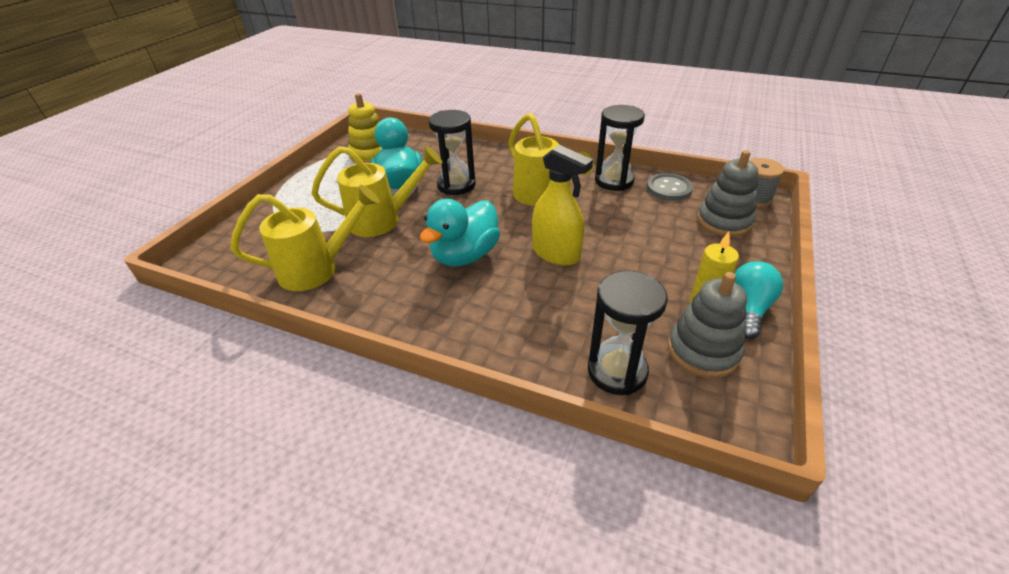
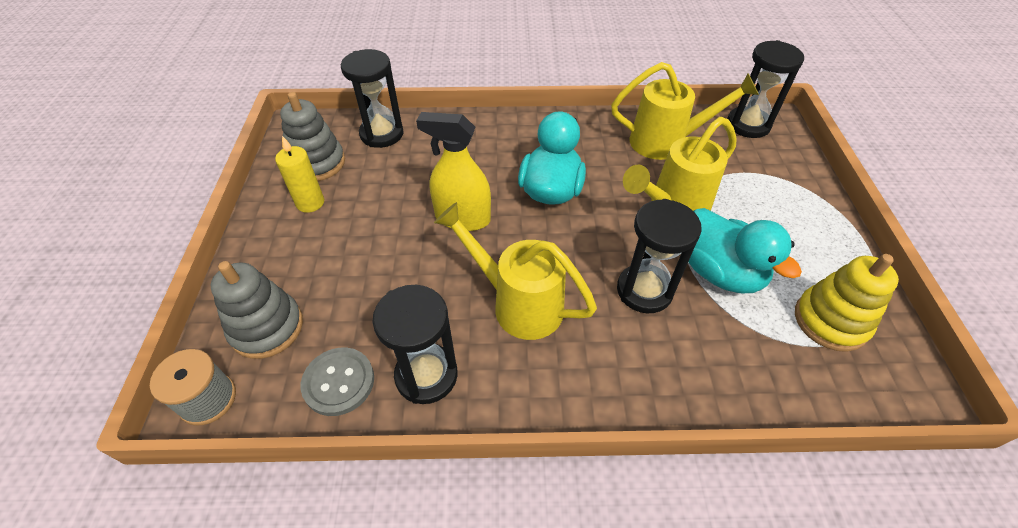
camera: 155 degrees right, 10 degrees up
(225, 264) = (748, 125): none -> black hourglass
(318, 269) = (667, 142): yellow watering can -> yellow watering can turned 135 degrees counterclockwise
(748, 309) = (270, 208): turquoise light bulb -> none

